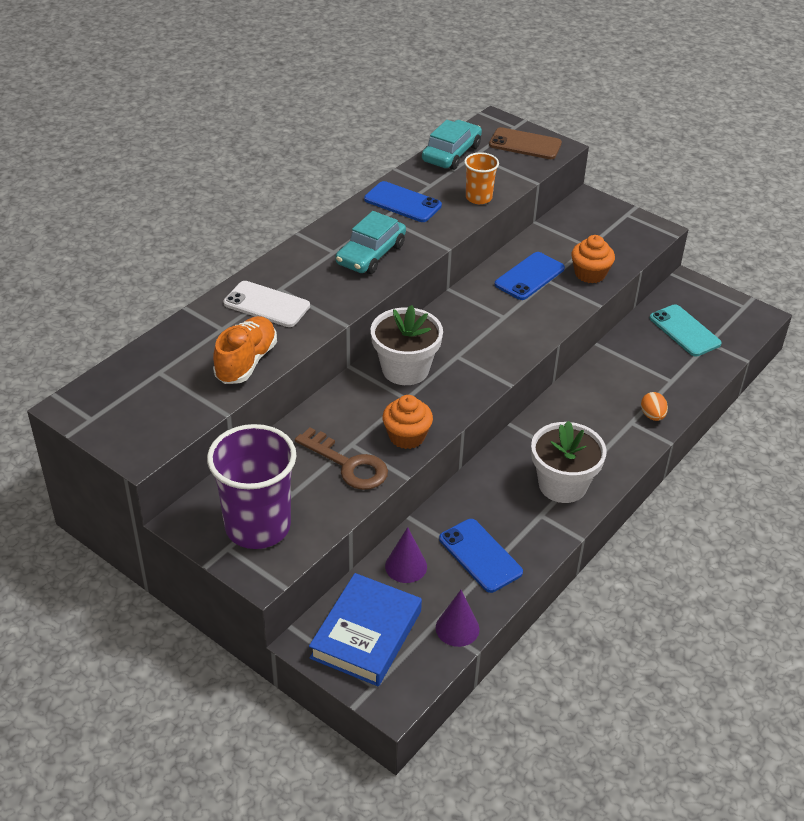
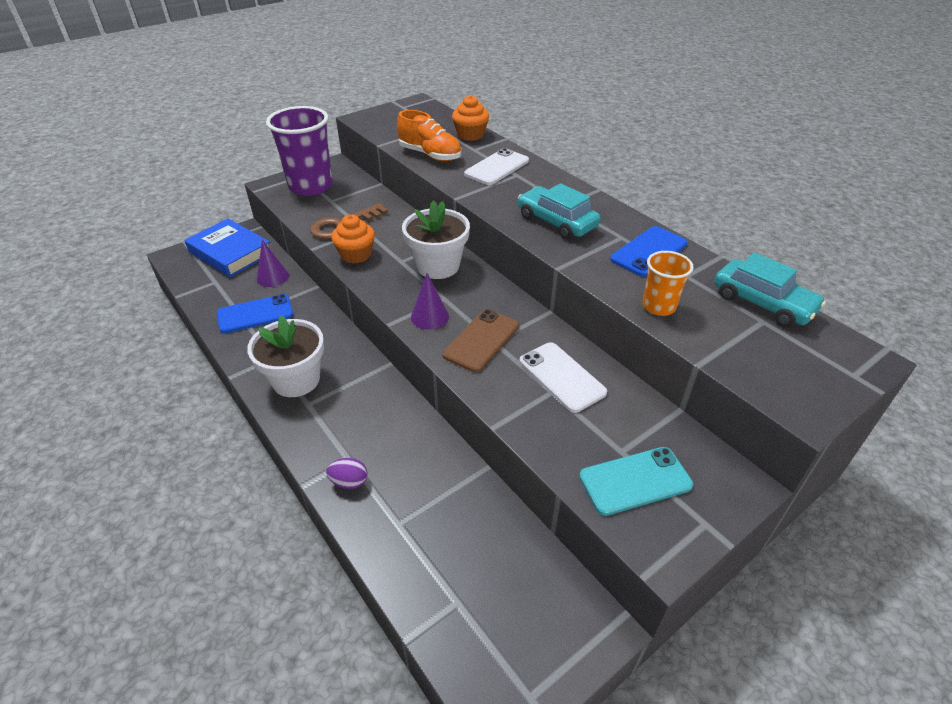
camera: 105 degrees right, 0 degrees up
(457, 628) = (202, 291): purple cone -> purple cone (429, 316)
(525, 144) = (803, 375): brown phone -> brown phone (481, 340)
(529, 276) = (562, 377): blue phone -> white phone
(590, 274) = (558, 435): orange cupcake -> orange cupcake (470, 135)
(652, 416) = (349, 482): orange egg -> purple egg
(684, 331) = (489, 577): turquoise phone -> turquoise phone (635, 481)

